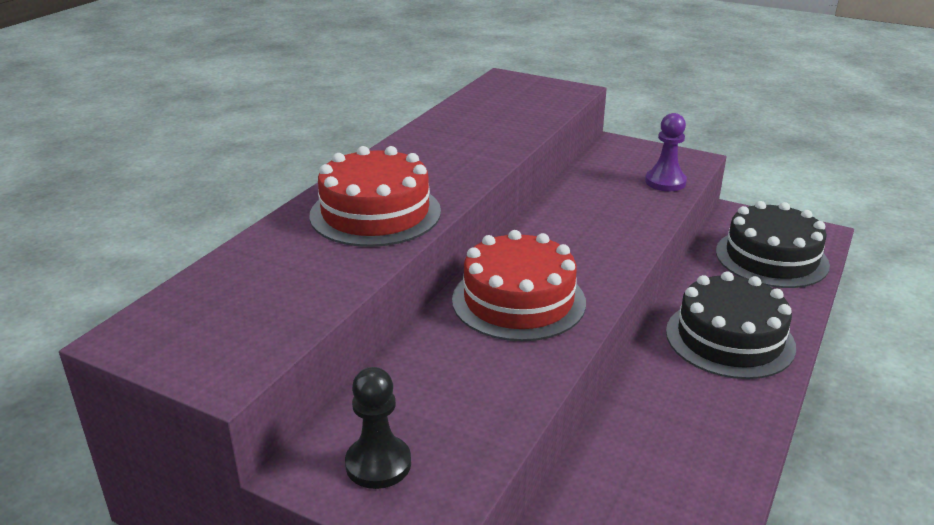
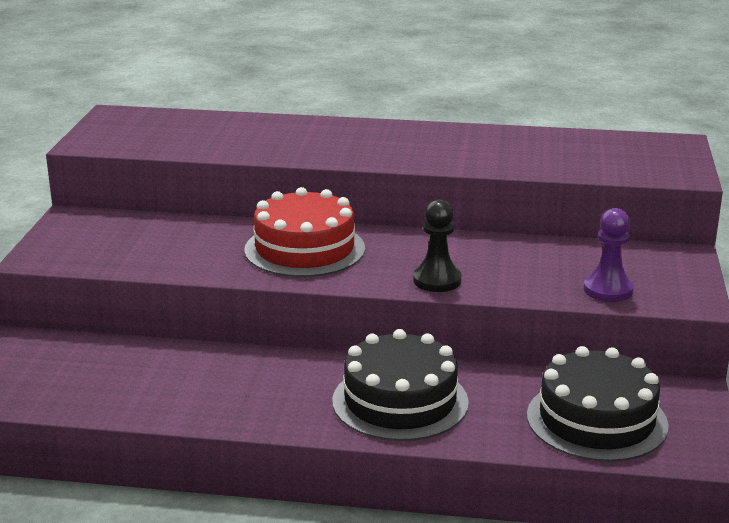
camera: 70 degrees right, 5 degrees down
(375, 213) = (317, 142): red cake -> none
(378, 464) = (83, 235): black pawn -> black pawn (437, 280)

